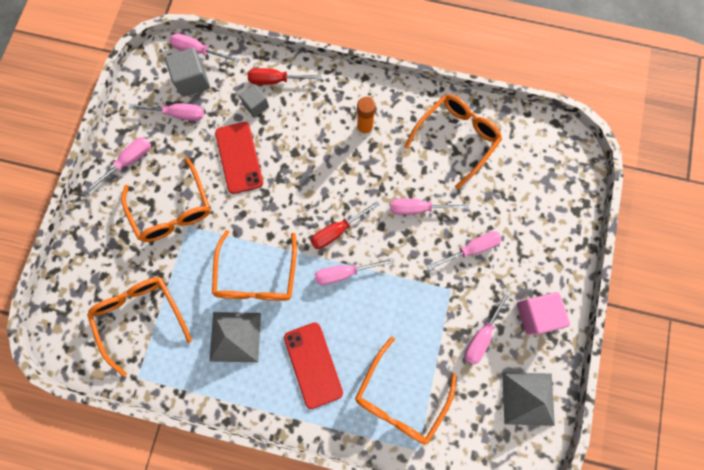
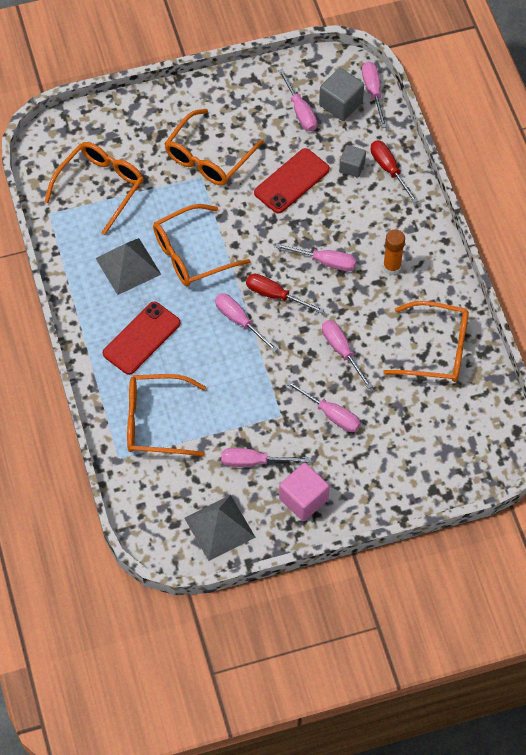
camera: 60 degrees right, 15 degrees down
(129, 161) = (230, 100): pink screwdriver -> pink screwdriver (325, 262)

